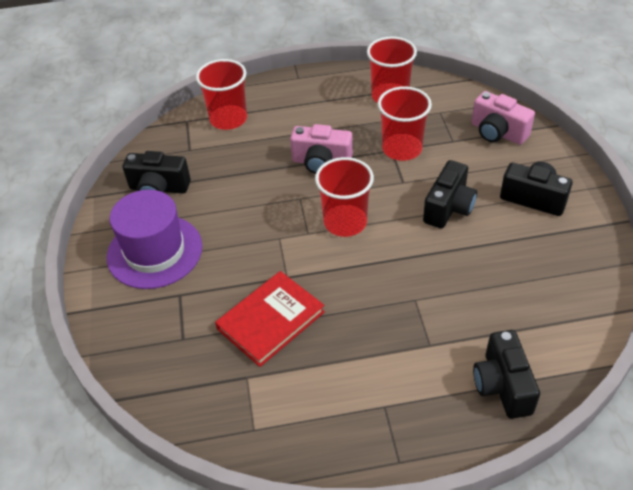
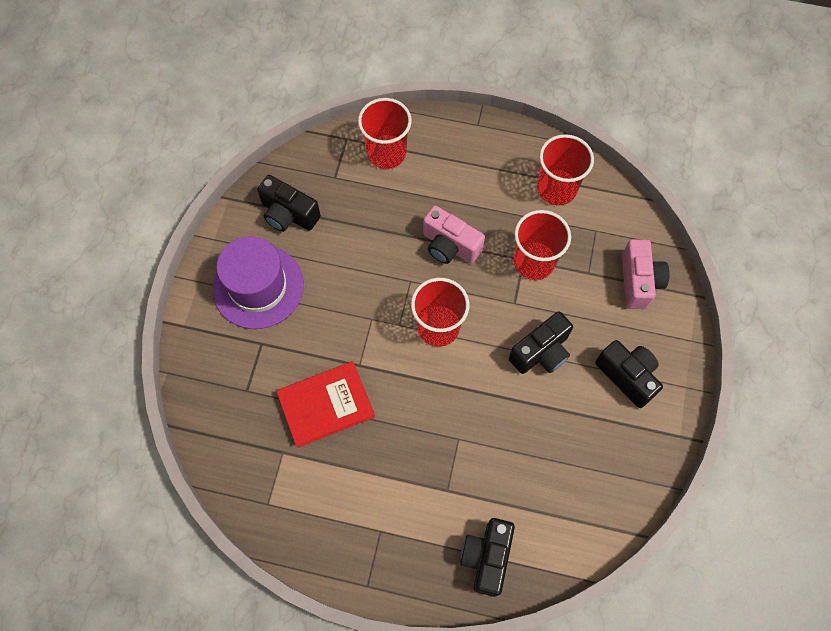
camera: 20 degrees right, 20 degrees up
(498, 132) = (638, 281): pink camera -> pink camera turned 150 degrees counterclockwise

